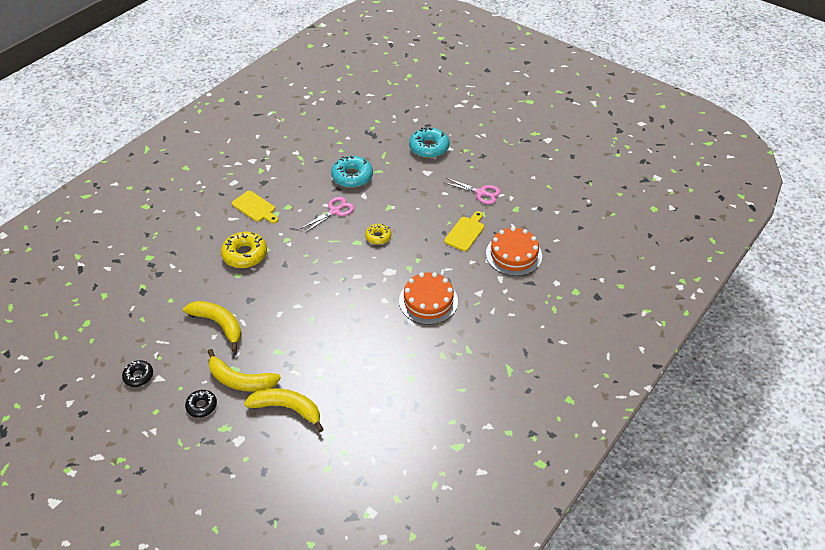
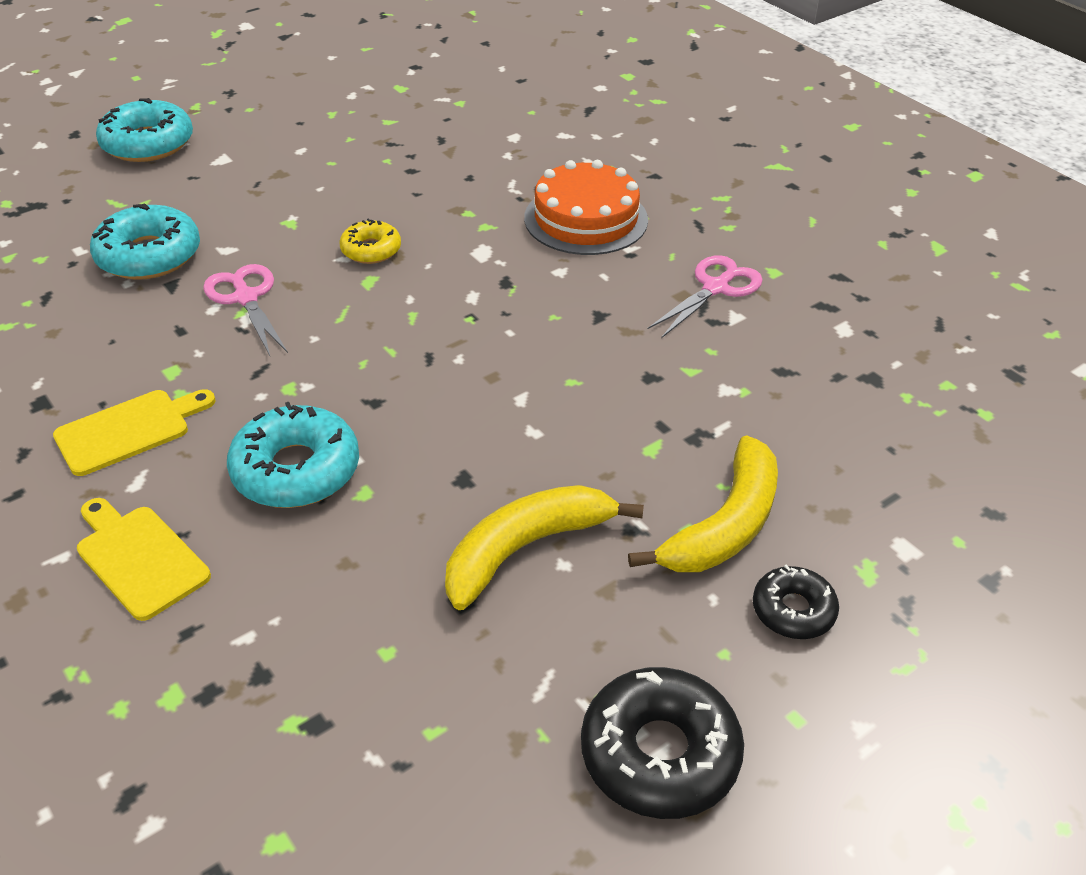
camera: 75 degrees left, 5 degrees down
(138, 376) = (659, 753): black donut -> black donut, size x1.70
(245, 254) = (296, 470): yellow donut -> turquoise donut
(287, 408) = (823, 452): yellow banana -> none
(465, 232) = (427, 147): yellow cutting board -> yellow cutting board (139, 558)
(480, 193) = (331, 112): pink scissors -> pink scissors (715, 288)
(513, 254) = (514, 111): orange cake -> none

